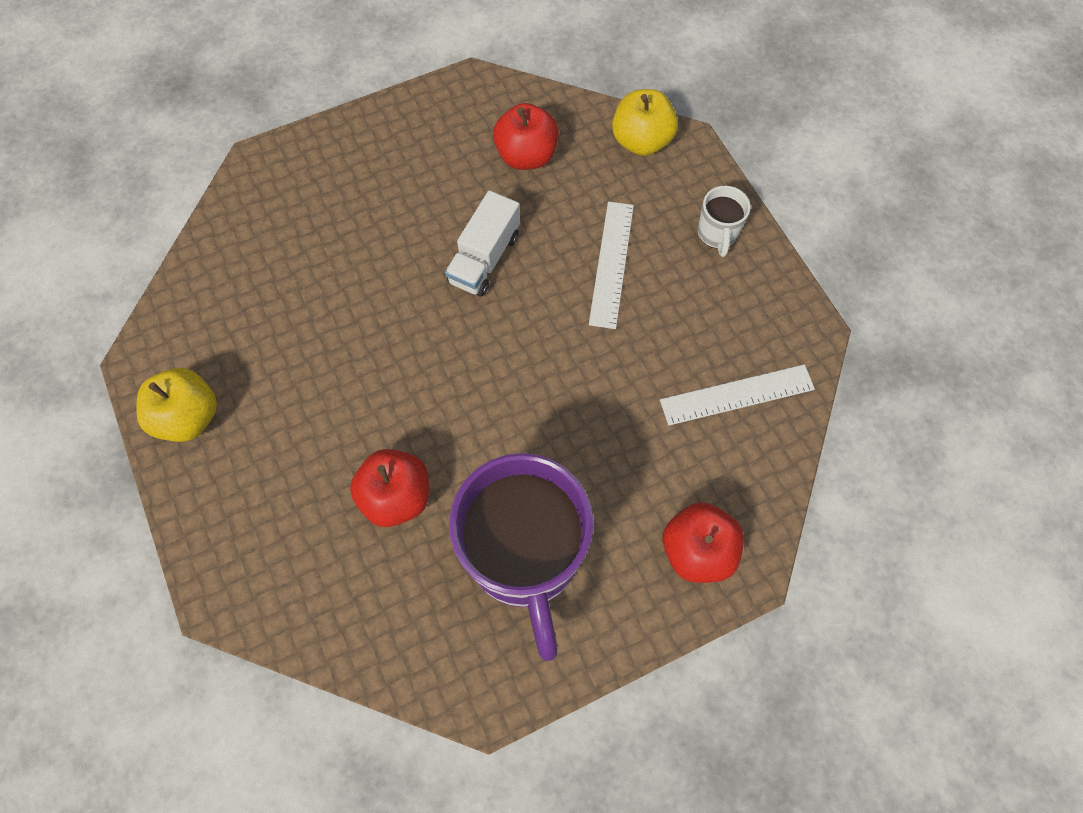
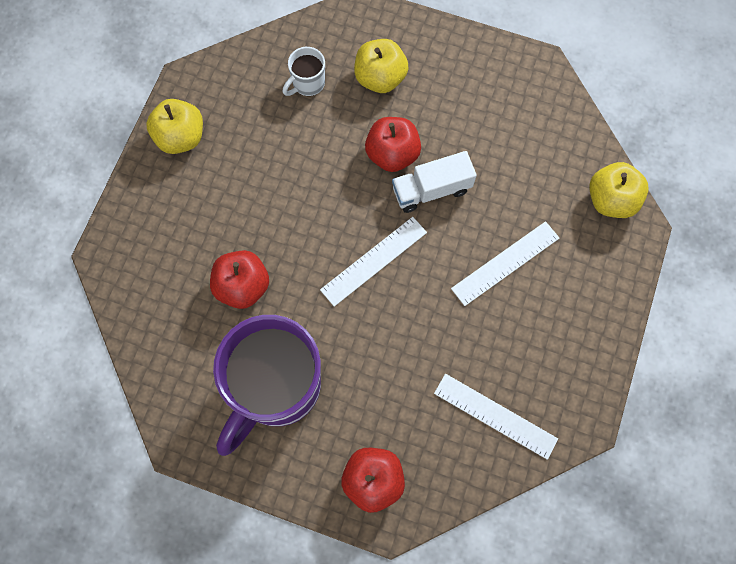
camera: 45 degrees right, 5 degrees up
(338, 204) = (380, 78): none -> yellow apple
(496, 362) = (373, 261): none -> white ruler
(526, 156) = (525, 145): red apple -> red apple (392, 154)
(717, 234) = (594, 305): white mug -> white mug (307, 83)

